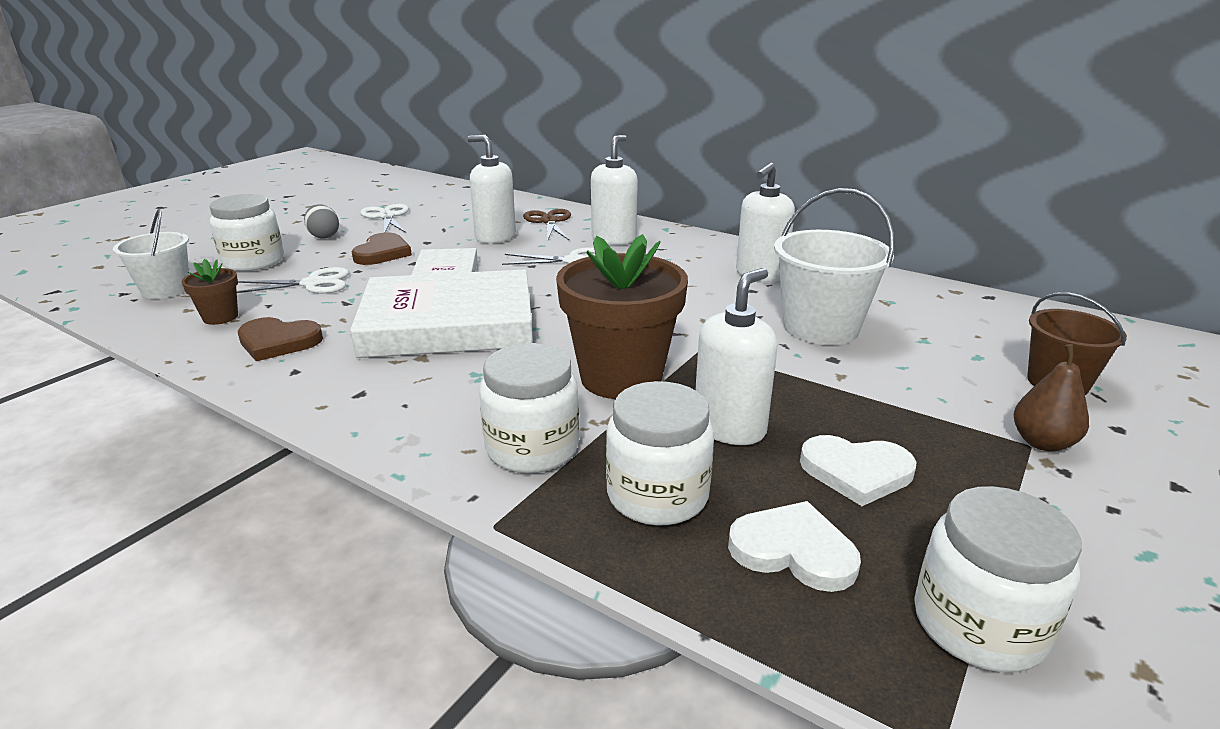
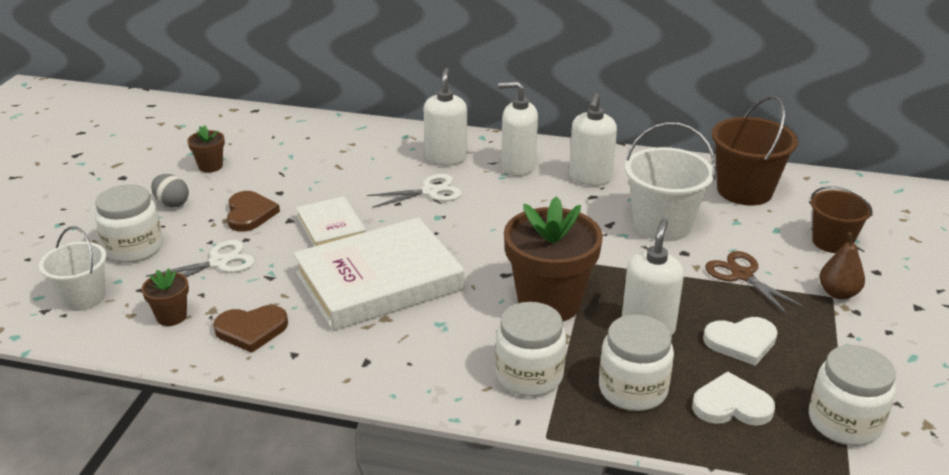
camera: 20 degrees left, 5 degrees up
(386, 216) = (210, 166): white scissors -> brown flower pot
(495, 237) = (338, 174): white soap dispenser -> white soap dispenser (518, 166)
(549, 221) = (373, 146): brown scissors -> brown scissors (742, 275)
(952, 312) = (744, 190): none -> brown bucket

